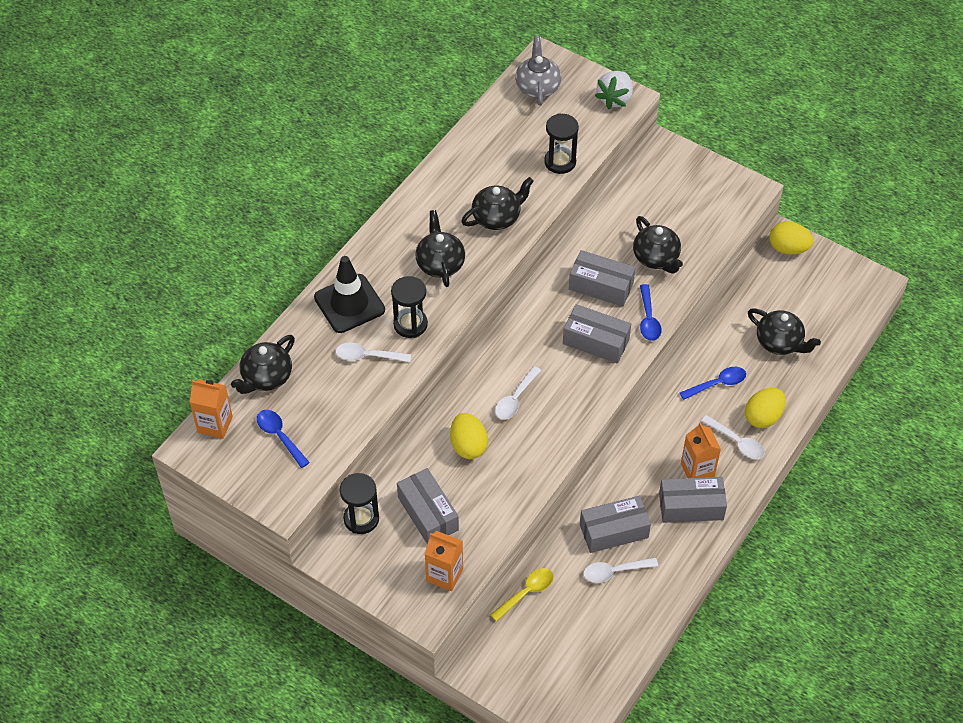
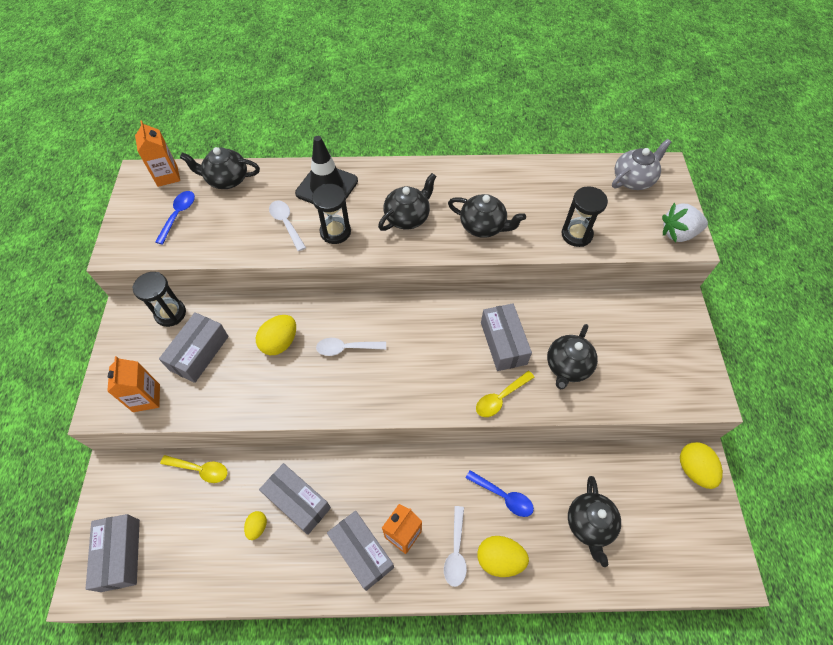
camera: 55 degrees right, 5 degrees up
(596, 341) = (446, 372): grey box -> grey box (120, 554)
(614, 571) = (257, 527): white spoon -> yellow egg
(648, 319) = (500, 398): blue spoon -> yellow spoon

